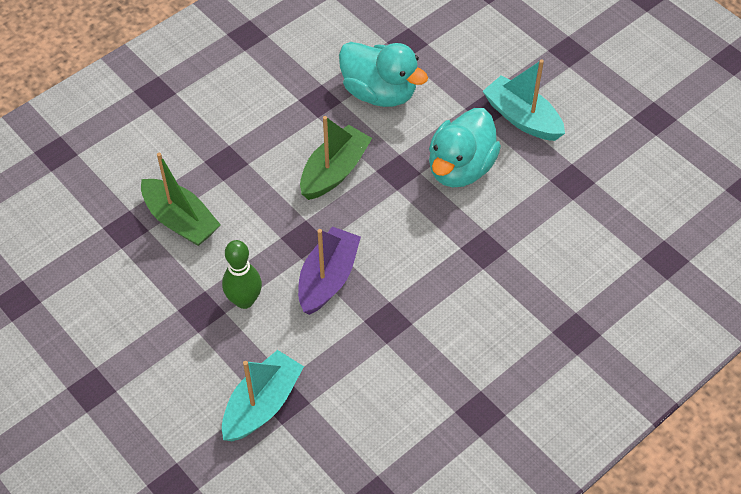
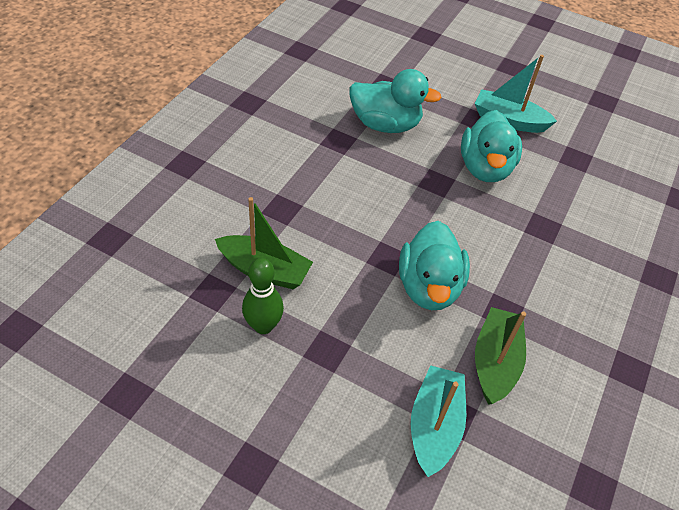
camera: 25 degrees left, 5 degrees down
(244, 300) = (363, 328): green bowling pin -> green bowling pin (263, 326)
(328, 278) = (429, 287): purple boat -> turquoise duck
(334, 171) = (383, 194): green boat -> green boat (495, 362)

